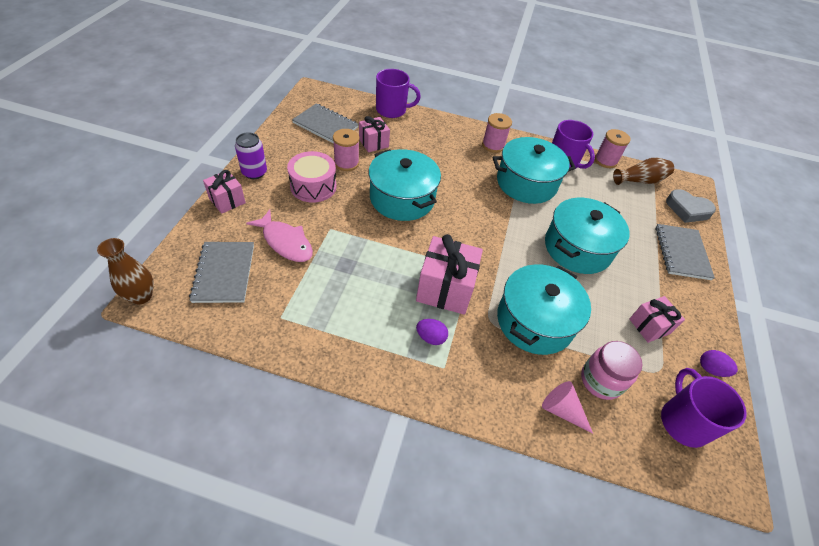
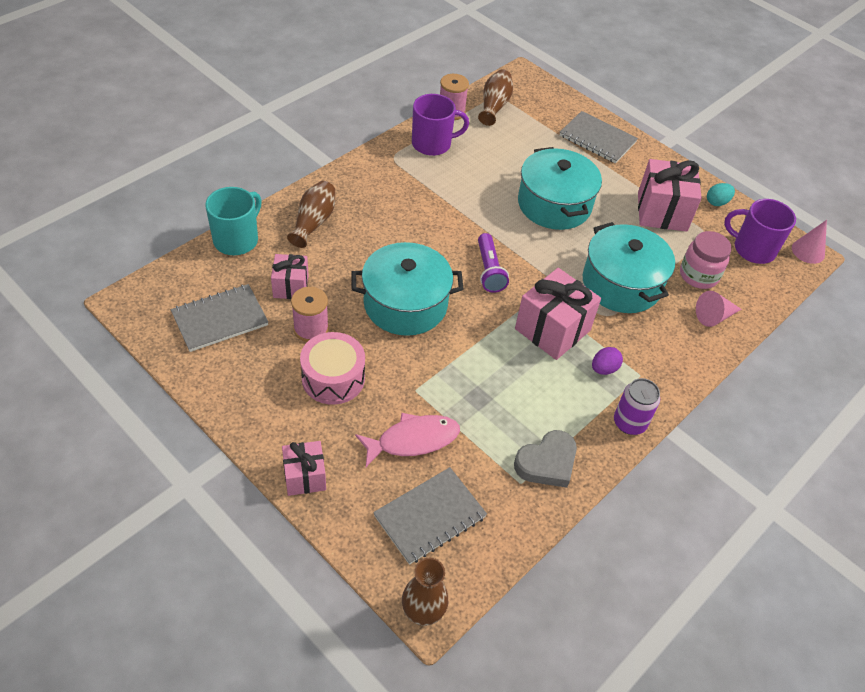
camera: 60 degrees left, 0 degrees up
(224, 273) = (430, 516): grey notebook -> grey notebook turned 60 degrees counterclockwise
(254, 172) = (267, 430): purple can -> purple can (629, 423)
(392, 110) = (237, 239): purple mug -> turquoise mug
(435, 134) = (313, 222): none -> brown vase
(472, 231) = (489, 270): none -> purple flashlight
(493, 145) = (368, 183): pink spool -> none
(526, 183) = (445, 190): turquoise pot -> none
(649, 326) = (662, 212): pink gift -> pink gift, size x1.69
(687, 209) = (550, 100): grey heart -> grey heart (547, 463)
(711, 369) = (717, 202): purple egg -> turquoise egg
(737, 482) = (808, 251): none -> pink cone

